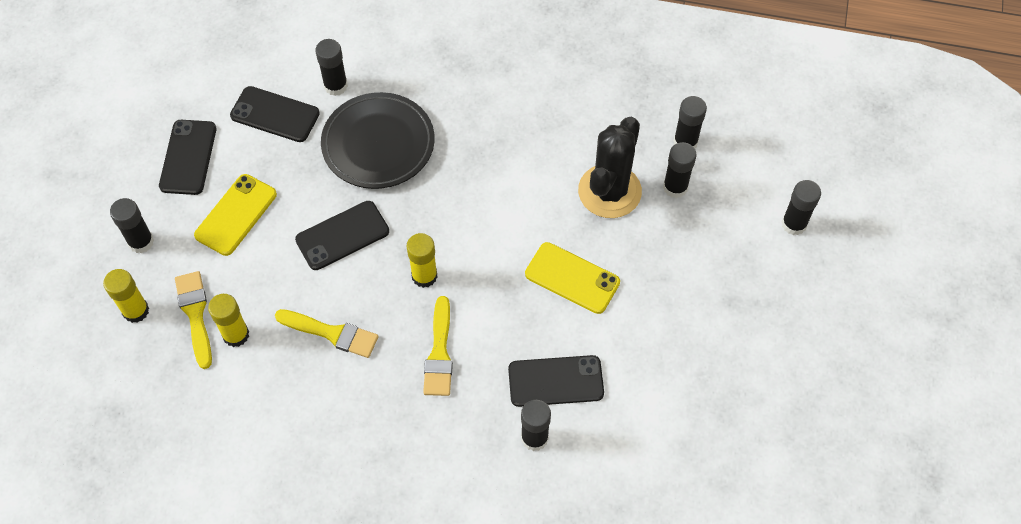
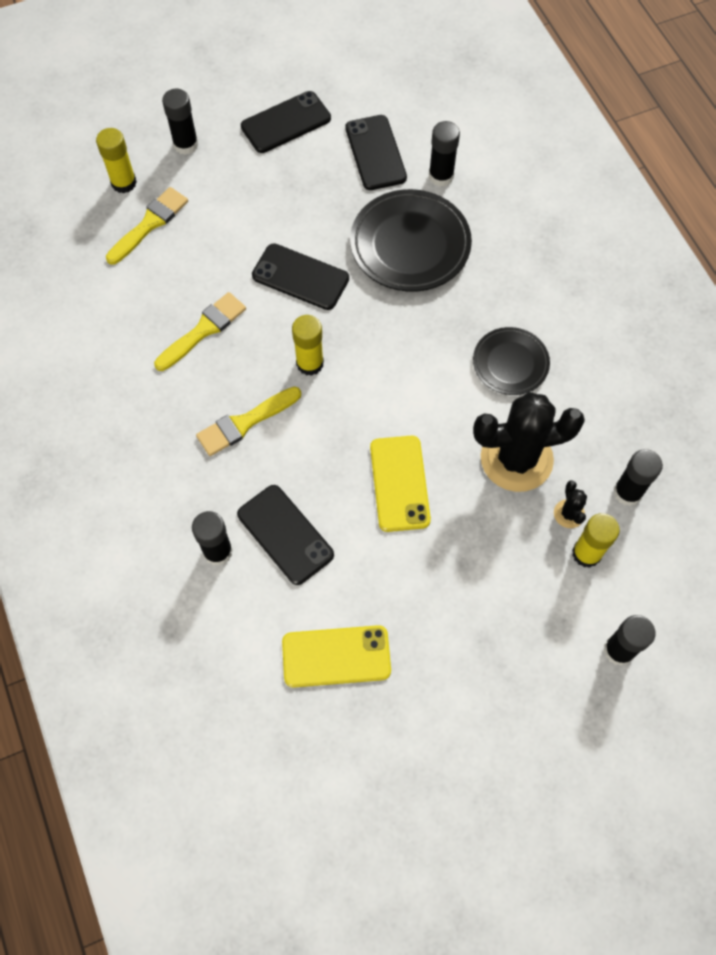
camera: 55 degrees right, 5 degrees up
(236, 215) = (260, 190): yellow phone -> yellow phone (336, 656)
(236, 335) = (152, 263): yellow glue stick -> yellow glue stick (586, 553)
(332, 333) = (203, 330): yellow brush -> yellow brush turned 120 degrees counterclockwise
(531, 145) = (510, 363): none -> black plate
(675, 187) = (569, 514): black glue stick -> black cactus

